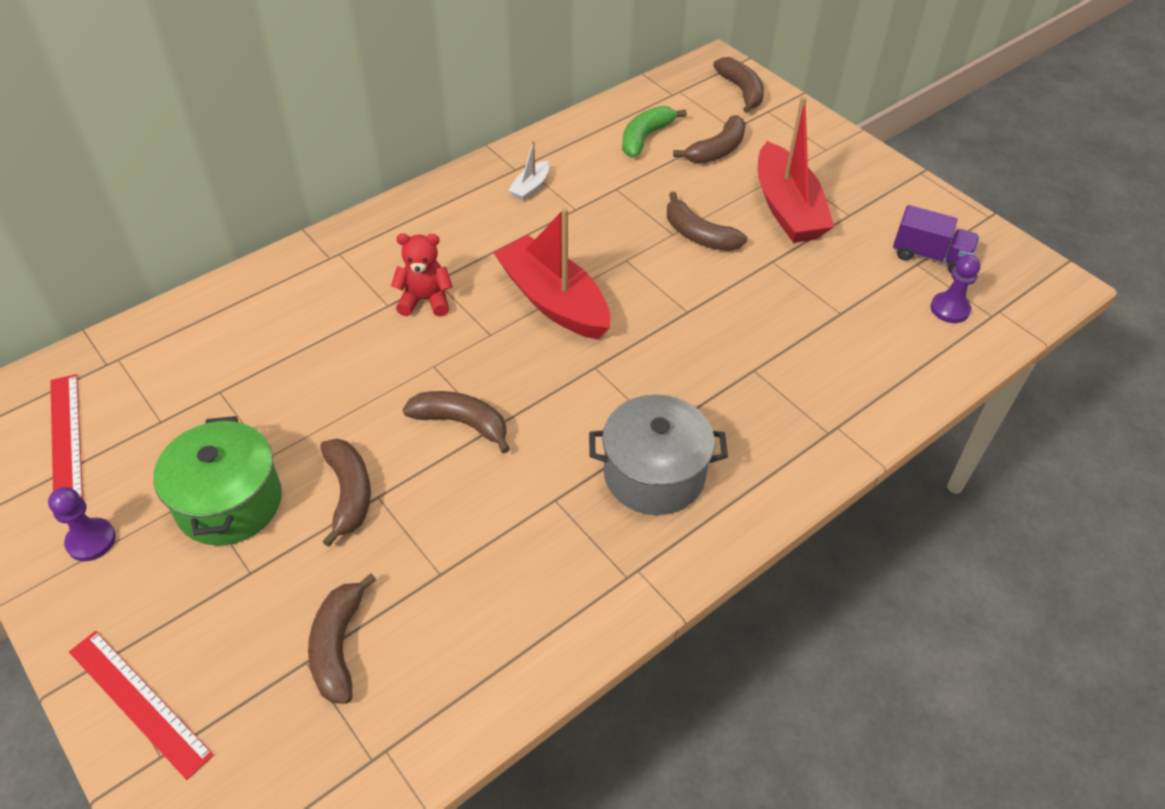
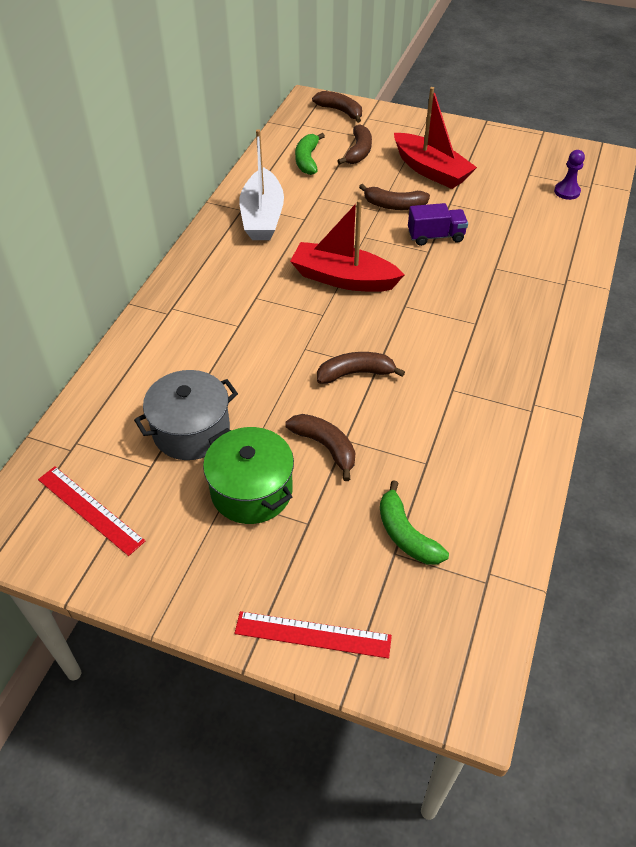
camera: 30 degrees left, 0 degrees up
(91, 541) = (178, 562): purple pawn -> none
(338, 646) = (406, 534): brown banana -> green banana
(425, 300) = (260, 312): red teddy bear -> none
(530, 187) = (262, 217): white boat -> white boat, size x2.27
(654, 474) = (494, 349): grey pot -> grey pot (191, 431)
(930, 256) = (531, 167): purple truck -> purple truck (435, 236)

